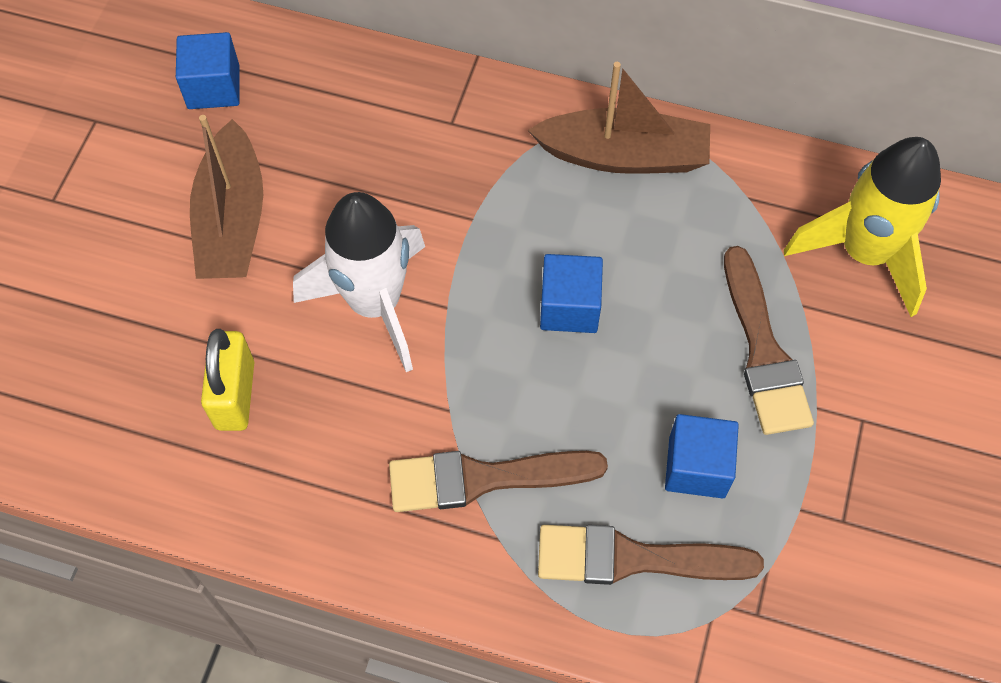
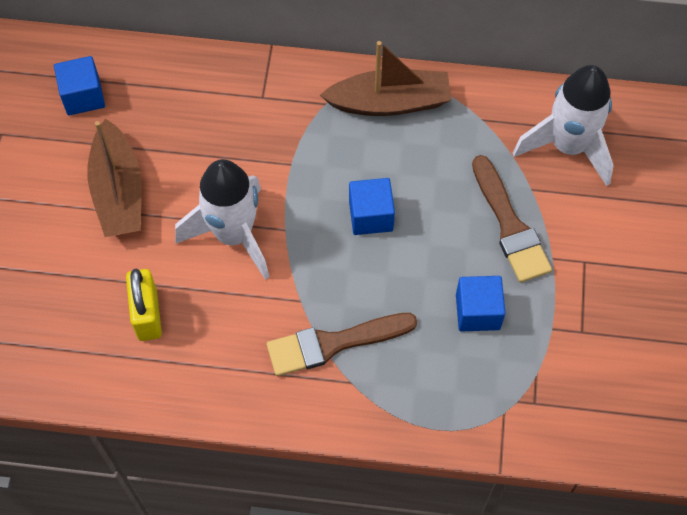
camera: 10 degrees left, 0 degrees up
(634, 558) = (446, 380): brown brush -> none
(863, 253) = (568, 146): yellow rocket -> white rocket

